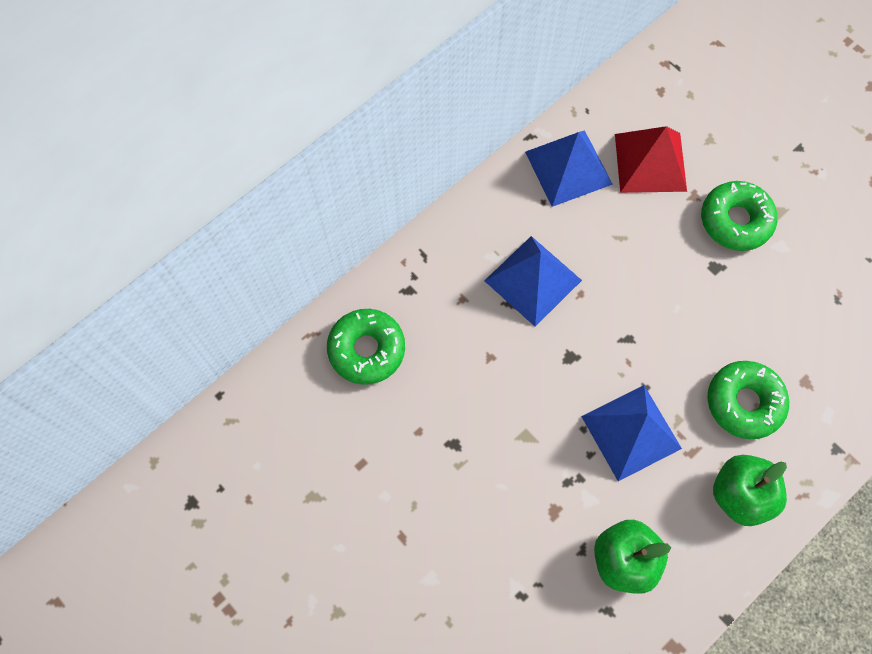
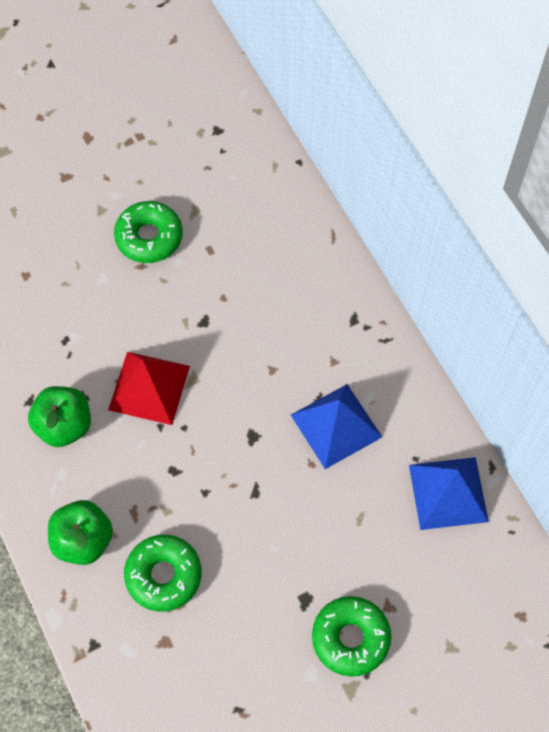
camera: 105 degrees right, 5 degrees down
(366, 350) = (307, 275): green donut -> green donut (149, 237)
(631, 432) = (168, 466): blue pyramid -> none
(650, 162) = (437, 575): red pyramid -> red pyramid (149, 388)

